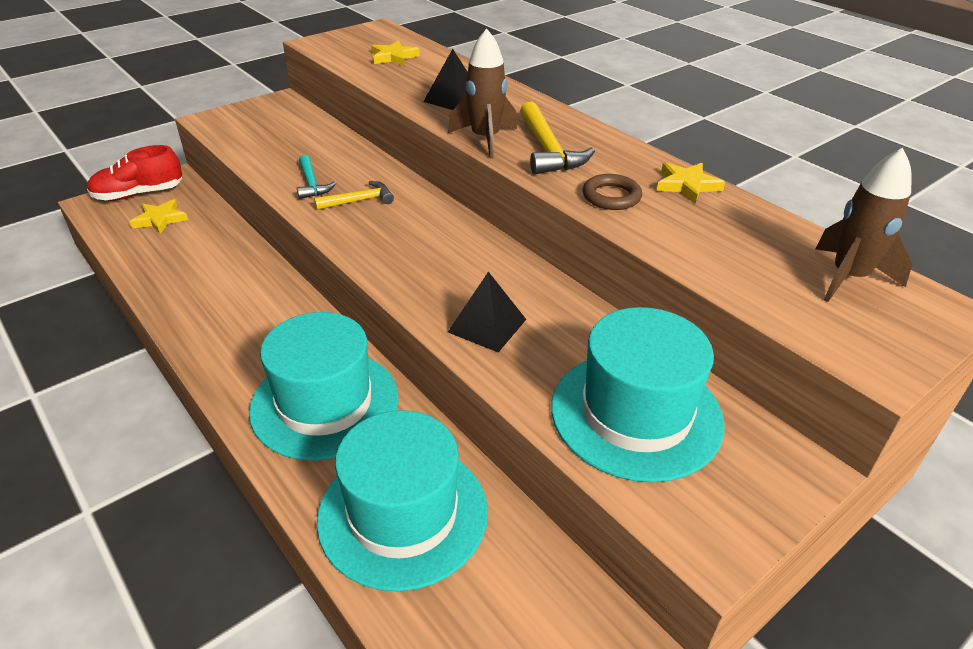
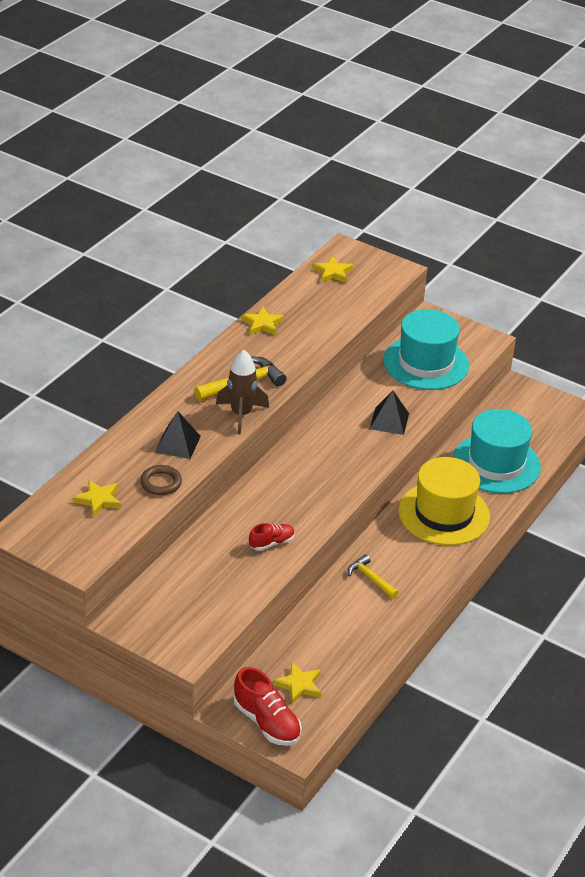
camera: 110 degrees left, 0 degrees up
(311, 184) = (271, 543): turquoise hammer -> red shoe
(325, 403) = (444, 514): turquoise hat -> yellow hat
(359, 201) = (284, 509): yellow hammer -> yellow hammer (371, 578)
(611, 196) = (293, 351): brown ring -> brown ring (161, 483)
(848, 277) = (333, 272): brown rocket -> yellow star

